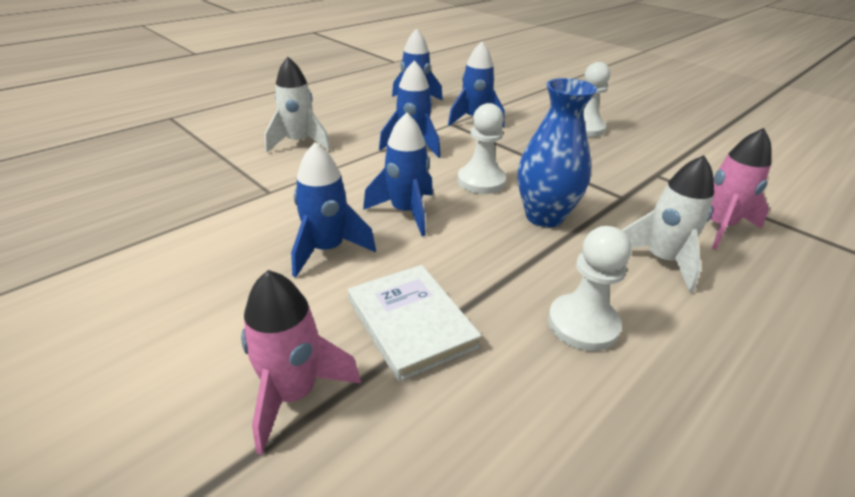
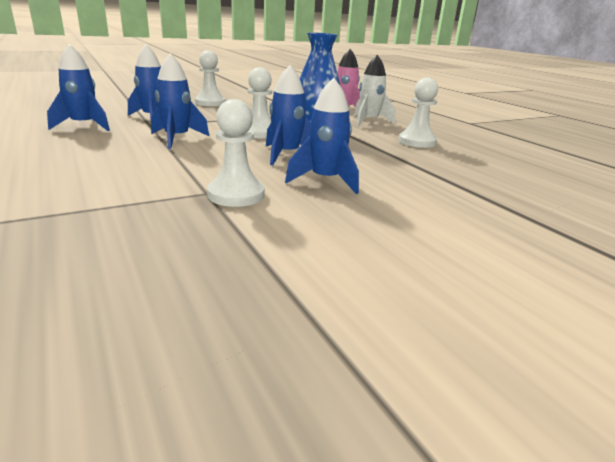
camera: 75 degrees left, 10 degrees down
(267, 206) = (236, 195): none -> white pawn
(294, 394) = (477, 202): pink rocket -> none
(299, 143) = (106, 172): white rocket -> none
(410, 323) = (414, 170): white book -> none

